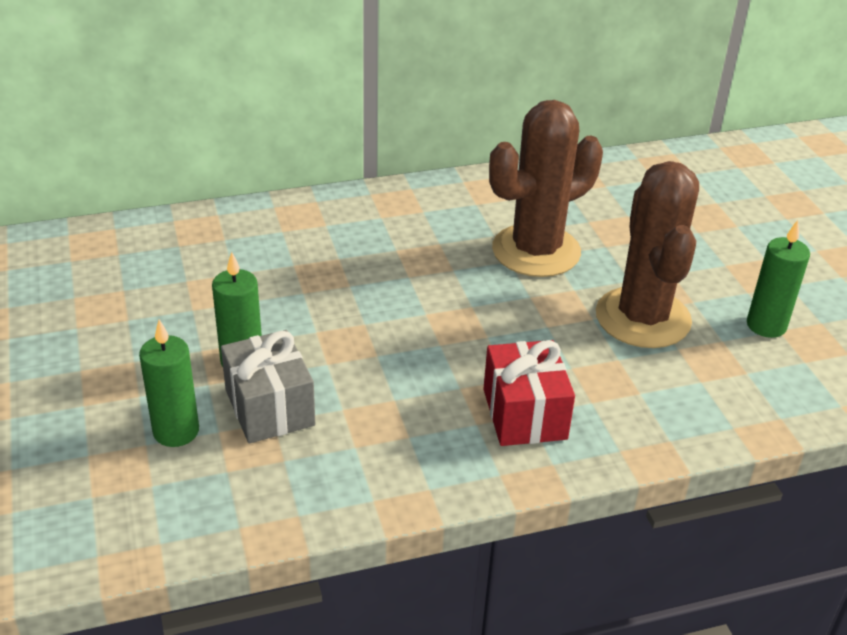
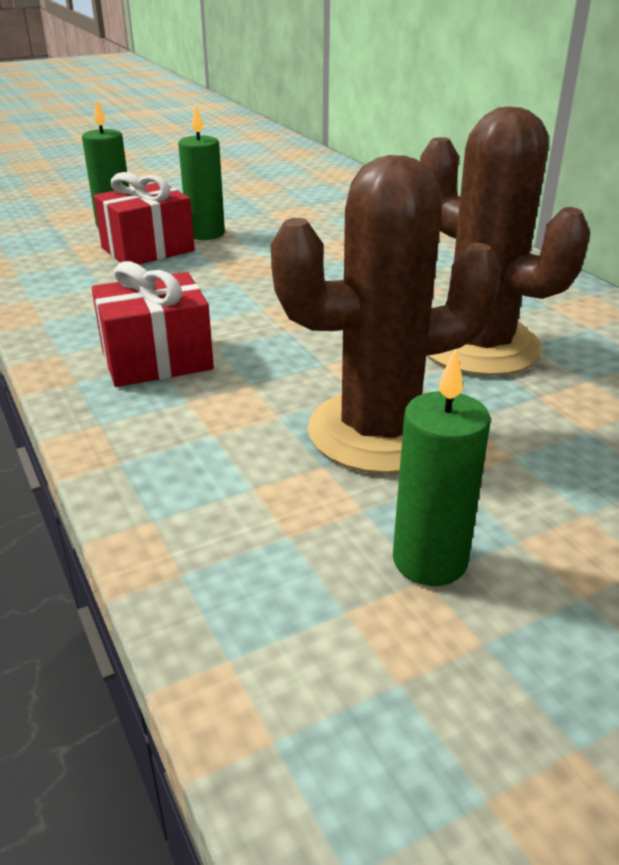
camera: 80 degrees right, 5 degrees down
(270, 407) = (148, 249): grey gift -> red gift

